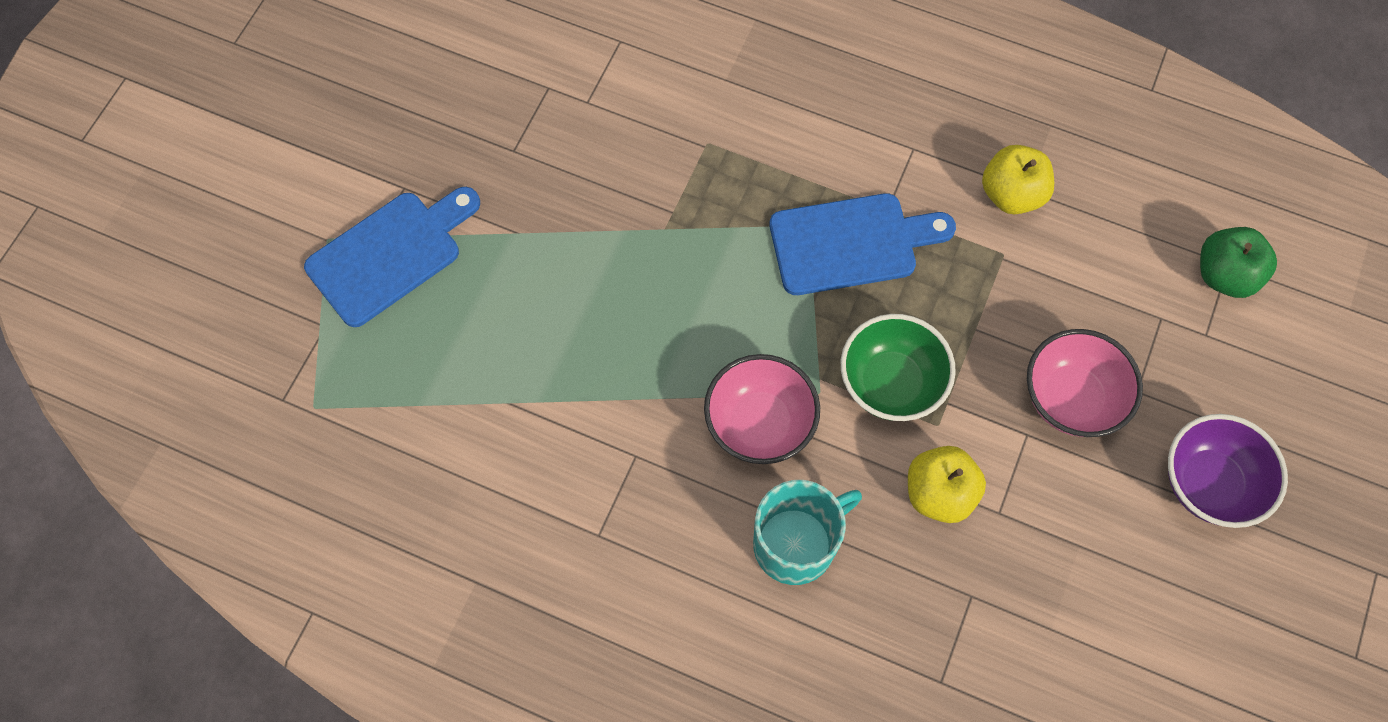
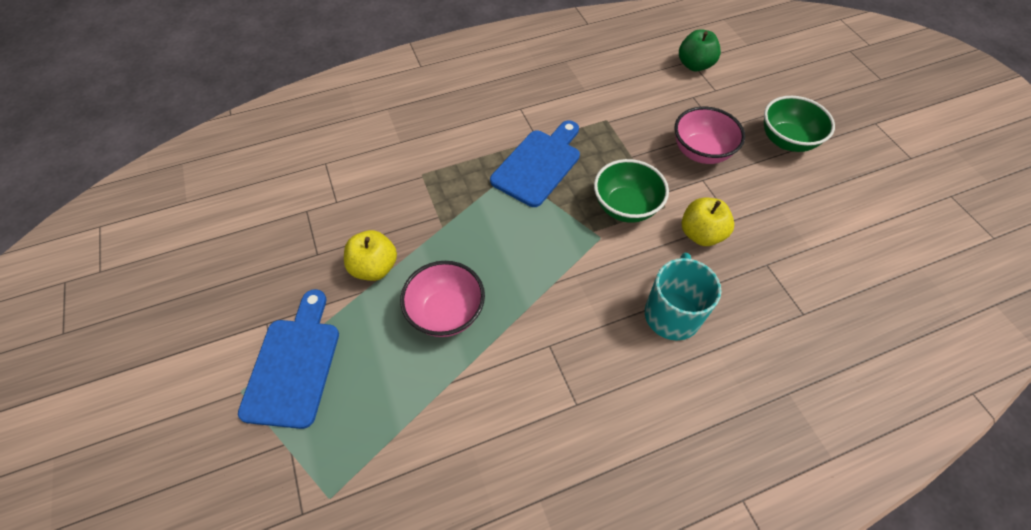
camera: 45 degrees left, 10 degrees down
(759, 424) = (591, 275): pink bowl -> pink bowl (446, 313)
(1011, 194) = (582, 96): yellow apple -> yellow apple (374, 267)
(1209, 484) = (786, 140): purple bowl -> green bowl

